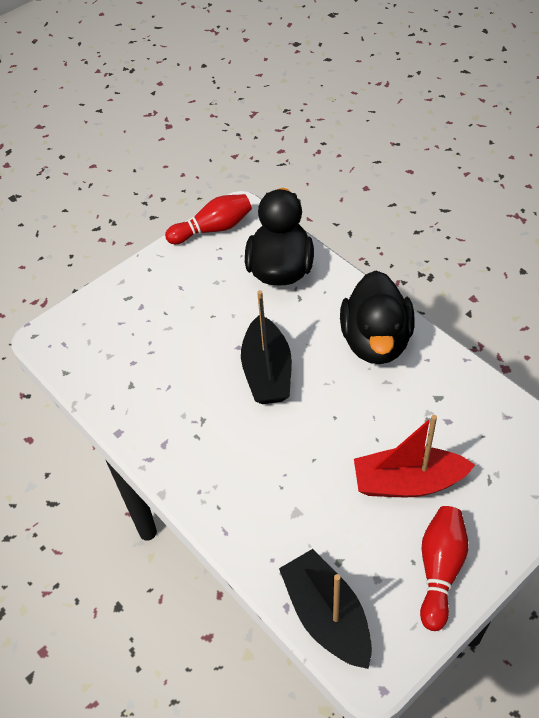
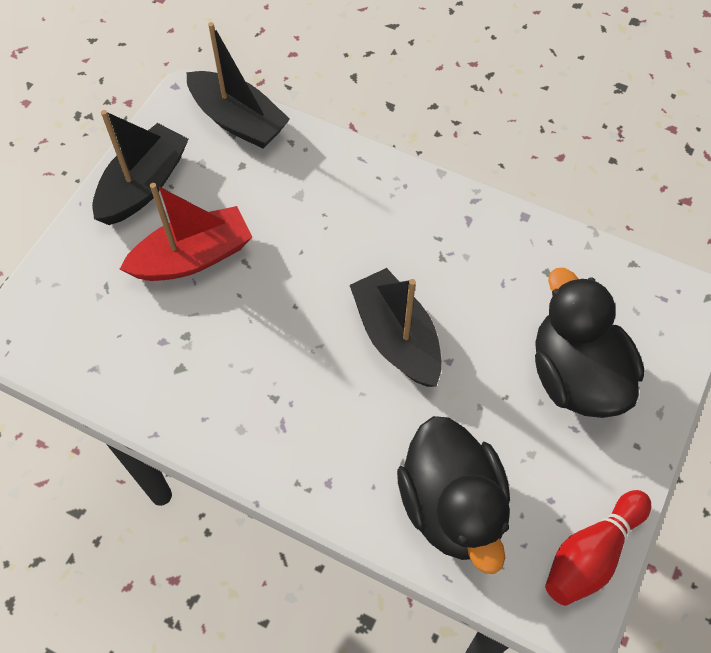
camera: 155 degrees right, 10 degrees up
(376, 341) = (277, 424): black duck -> black duck (576, 375)
(440, 570) = (143, 185): red bowling pin -> black boat

